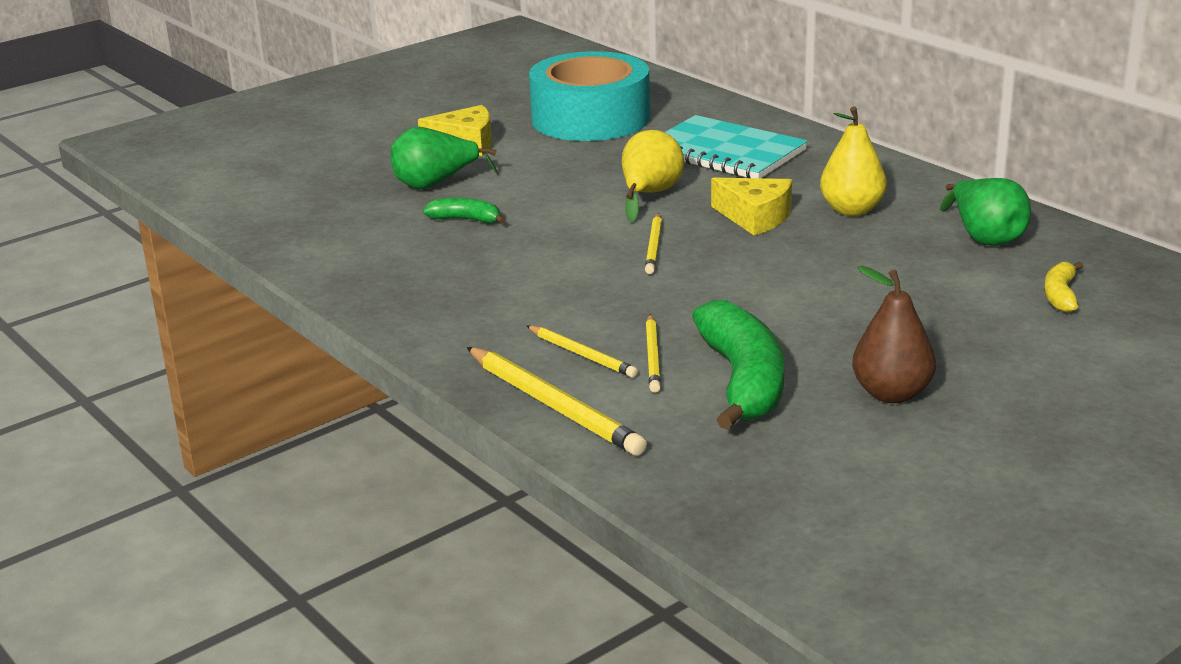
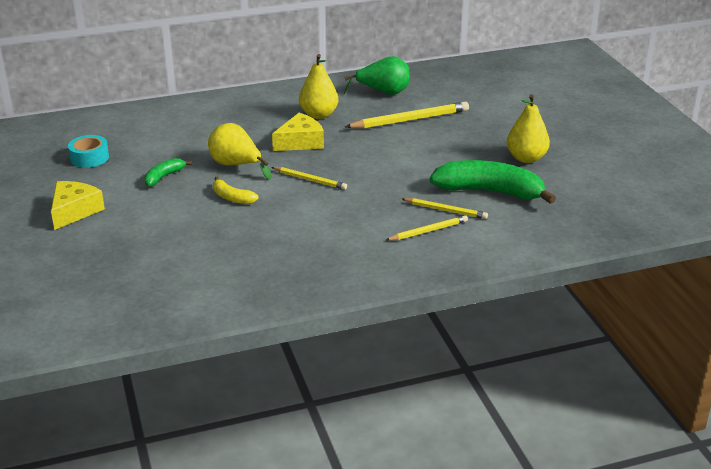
camera: 70 degrees left, 5 degrees up
(435, 184) = (134, 236): green pear -> none
(466, 219) = (206, 234): green banana -> green banana (164, 177)
(554, 405) = (481, 251): yellow pencil -> yellow pencil (410, 120)
(590, 118) = (89, 158): turquoise tape -> turquoise tape, size x0.43
(725, 152) = (200, 128): turquoise notebook -> none
(891, 394) = (526, 158): brown pear -> yellow pear
(1060, 295) = (459, 94): yellow banana -> yellow banana (232, 198)

